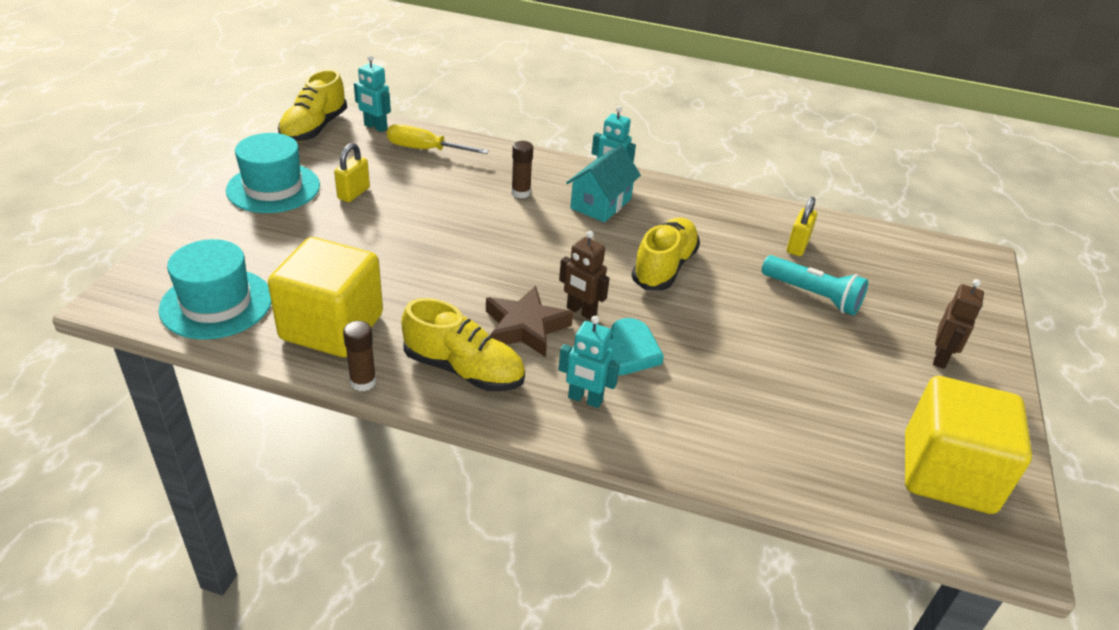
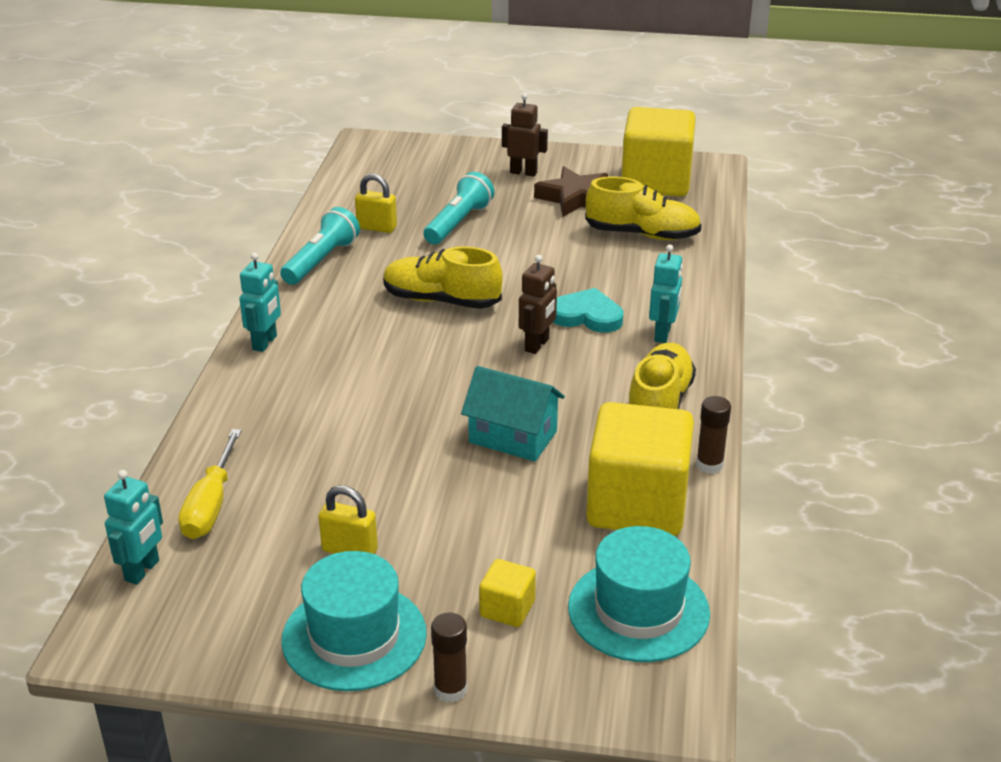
camera: 95 degrees left, 5 degrees down
(258, 246) = (507, 609): none -> yellow cube
(314, 128) = (154, 641): yellow shoe -> yellow shoe (642, 234)
(520, 193) = (313, 406): brown glue stick -> brown glue stick (450, 690)
(525, 327) = (577, 376): brown star -> brown star (574, 198)
(600, 204) = (325, 346): turquoise house -> turquoise house (513, 437)
(734, 212) = (321, 261): none -> turquoise flashlight

